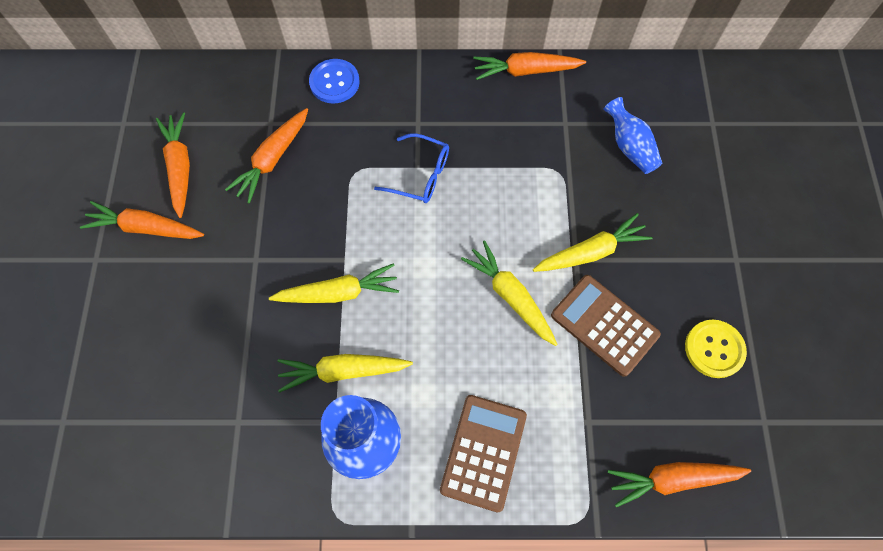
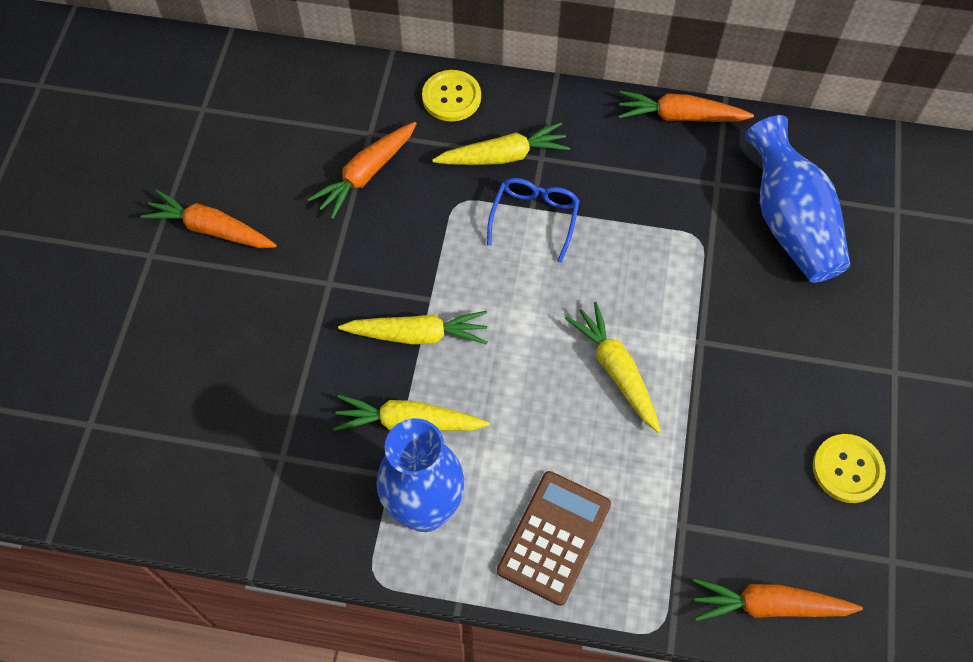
camera: 10 degrees right, 5 degrees down
(180, 167) = (259, 167): orange carrot -> none
(334, 82) = (451, 97): blue button -> yellow button
(421, 175) = (534, 218): blue glasses -> blue glasses turned 105 degrees counterclockwise
(591, 252) = (720, 336): yellow carrot -> yellow carrot (503, 156)
(604, 325) = (721, 420): brown calculator -> none
(629, 146) = (789, 222): blue vase -> blue vase, size x1.75

